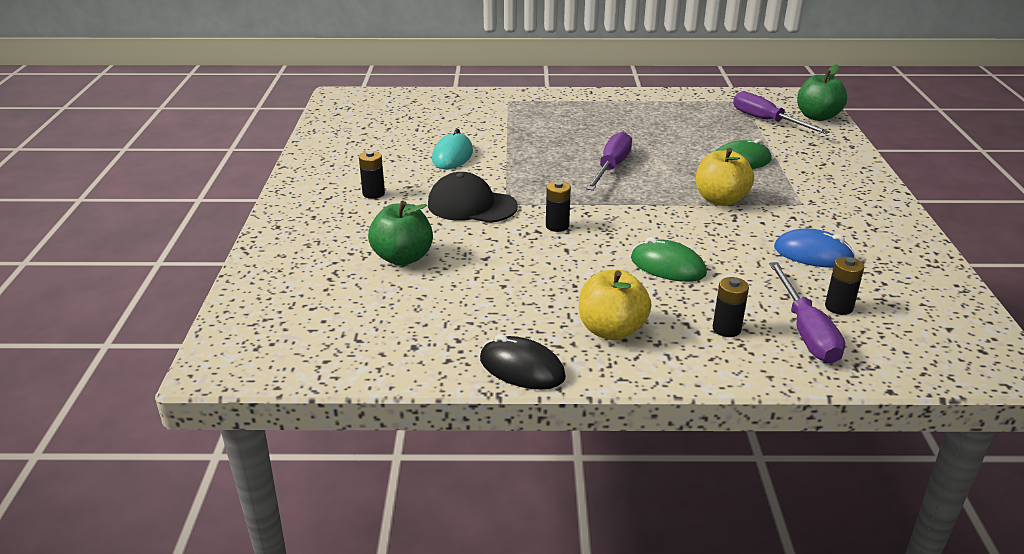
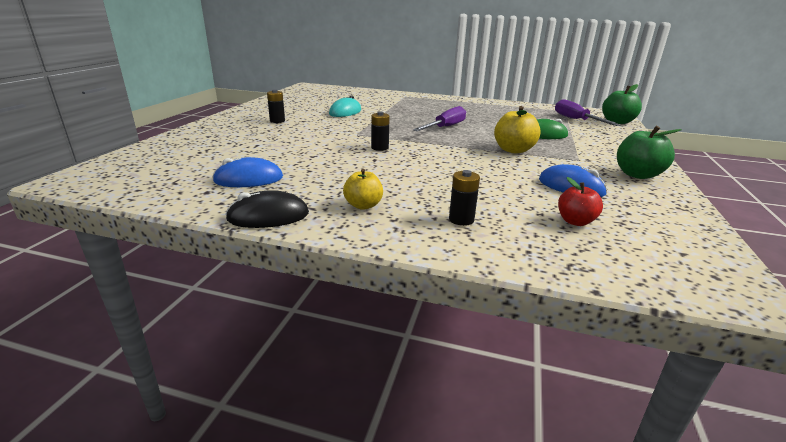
camera: 15 degrees right, 5 degrees down
(403, 258) = (258, 149): green apple -> green apple (637, 175)
(444, 316) = (248, 179): none -> blue mouse
(471, 205) = (332, 132): black cap -> none
(522, 368) = (268, 216): black mouse -> black mouse turned 60 degrees counterclockwise
(611, 330) = (363, 205): yellow apple -> yellow apple, size x0.65
(668, 266) = (443, 177): green mouse -> none
(806, 331) = (533, 232): purple screwdriver -> none
(838, 307) = (575, 221): black battery -> red apple

